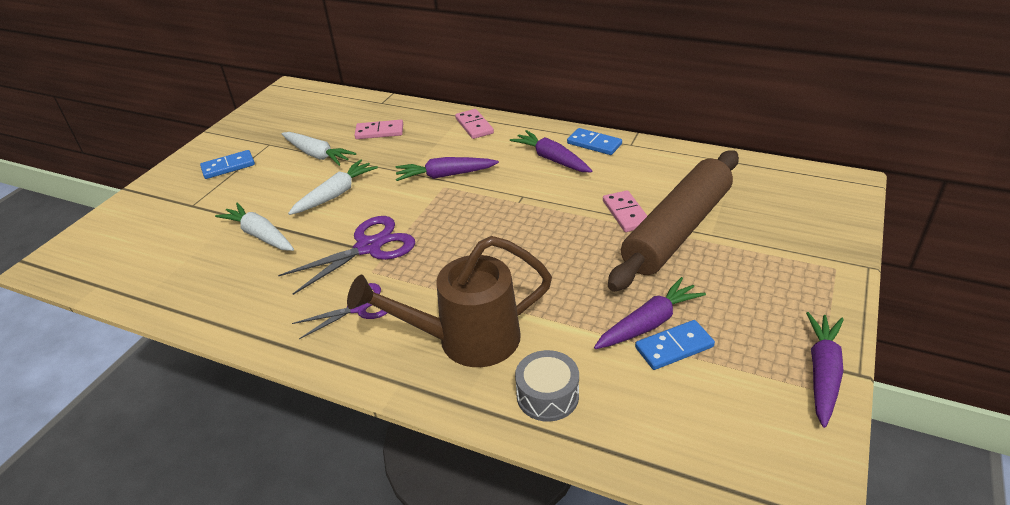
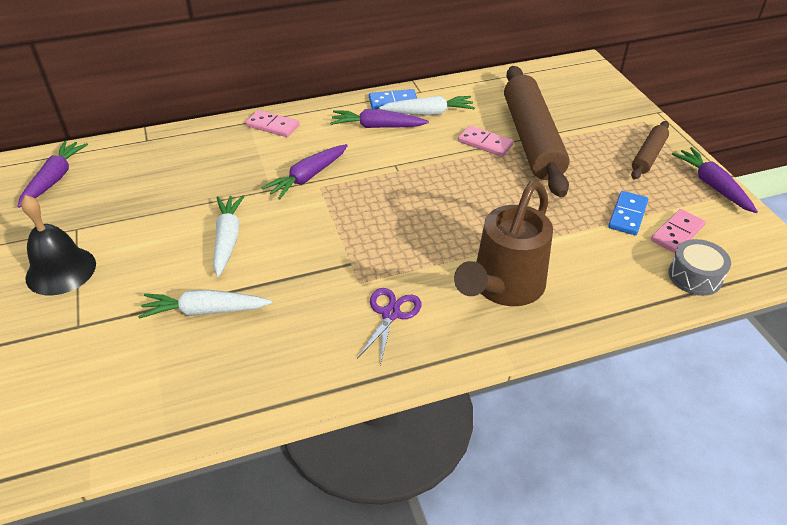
camera: 45 degrees left, 5 degrees up
(228, 166) = (61, 270): blue domino -> black bell
(317, 155) = (151, 214): white carrot -> white carrot (428, 113)
(369, 247) = (328, 265): purple scissors -> none
(379, 132) = (186, 167): pink domino -> pink domino (677, 233)
(547, 395) = (602, 289): grey drum -> grey drum (695, 276)
(649, 323) = (595, 208): purple carrot -> purple carrot (54, 179)
(786, 304) = (648, 156): none -> brown rolling pin

